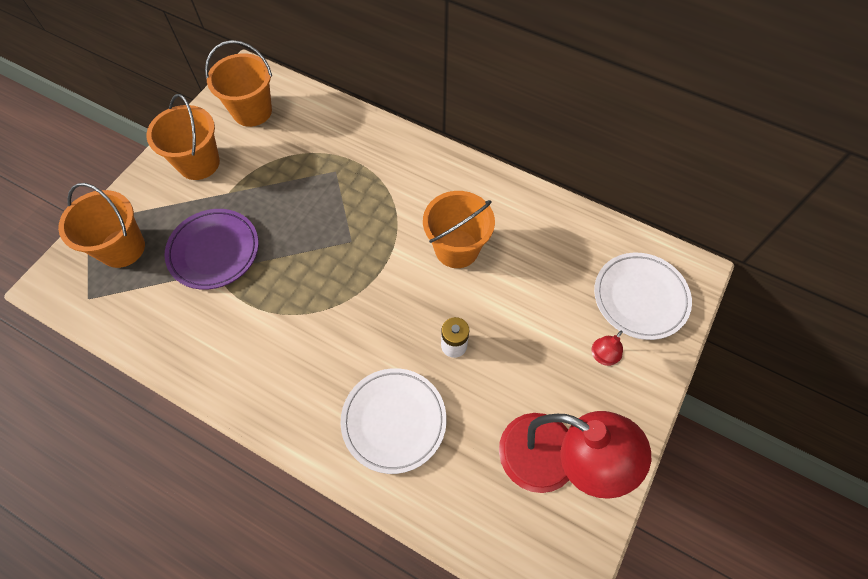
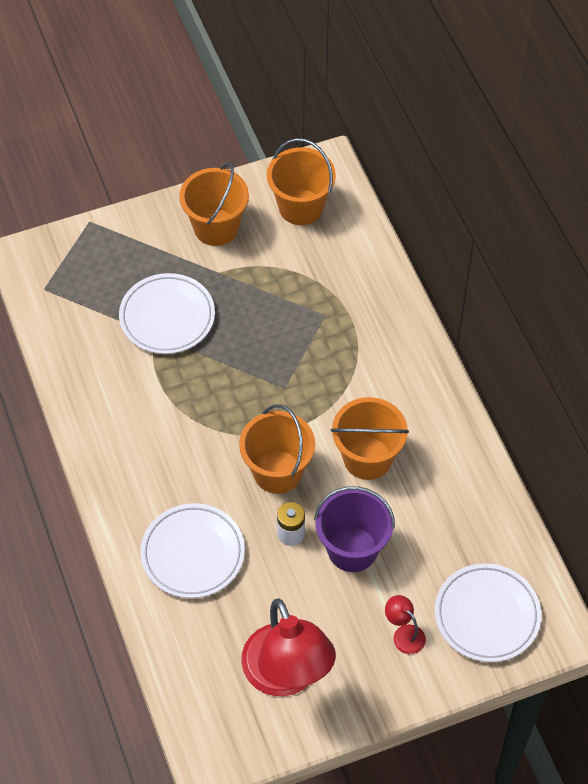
camera: 40 degrees right, 5 degrees down
(122, 248) = (99, 264): orange bucket -> orange bucket (277, 472)
(214, 251) = (167, 317): purple plate -> white plate
(508, 322) = (352, 549): none -> purple bucket
(602, 356) = (404, 634): red lamp -> red lamp turned 60 degrees clockwise

